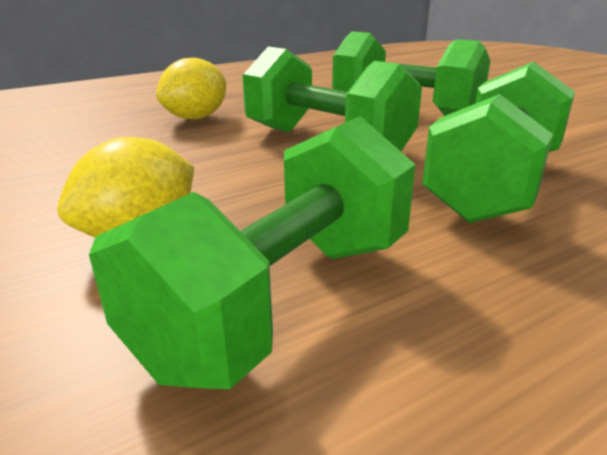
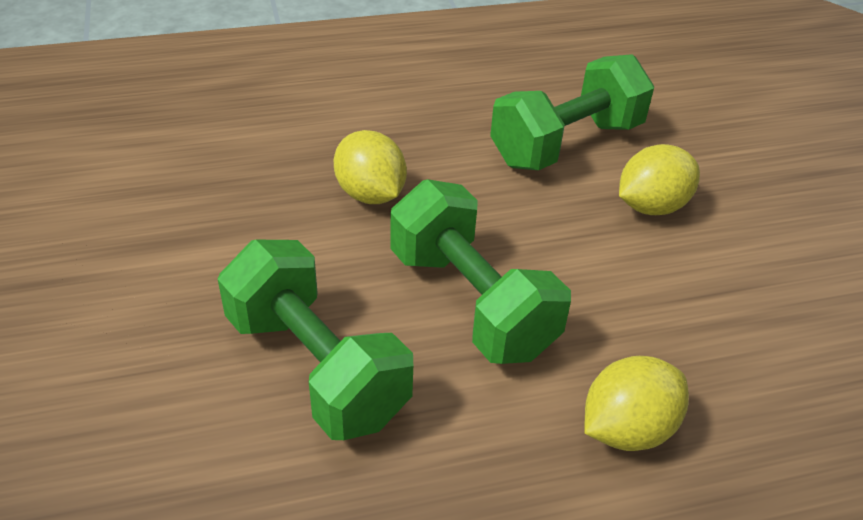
camera: 165 degrees left, 15 degrees up
(494, 184) = (370, 194): green dumbbell -> yellow lemon

